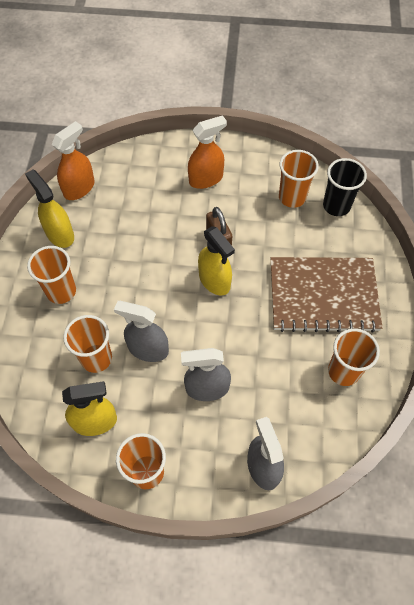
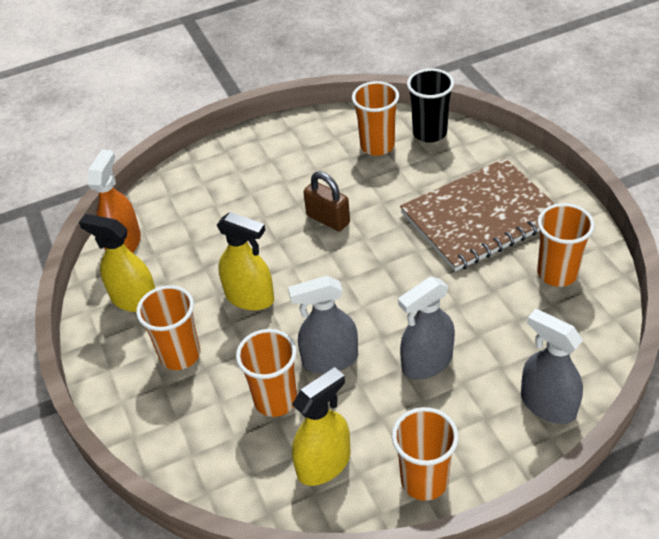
camera: 25 degrees left, 15 degrees down
(206, 179) = (269, 170): orange spray bottle -> none
(214, 280) = (354, 258): yellow spray bottle -> yellow spray bottle (250, 297)

